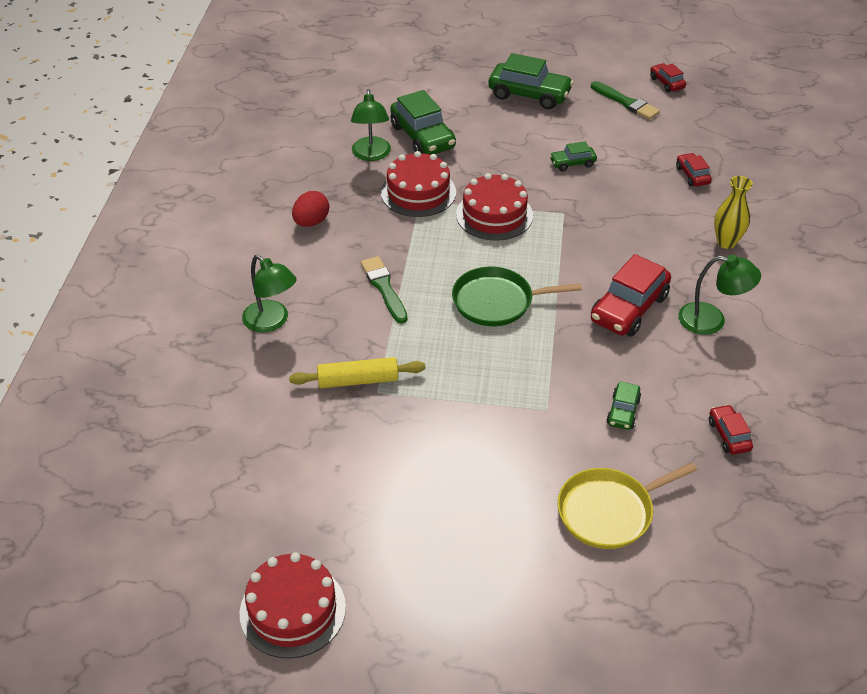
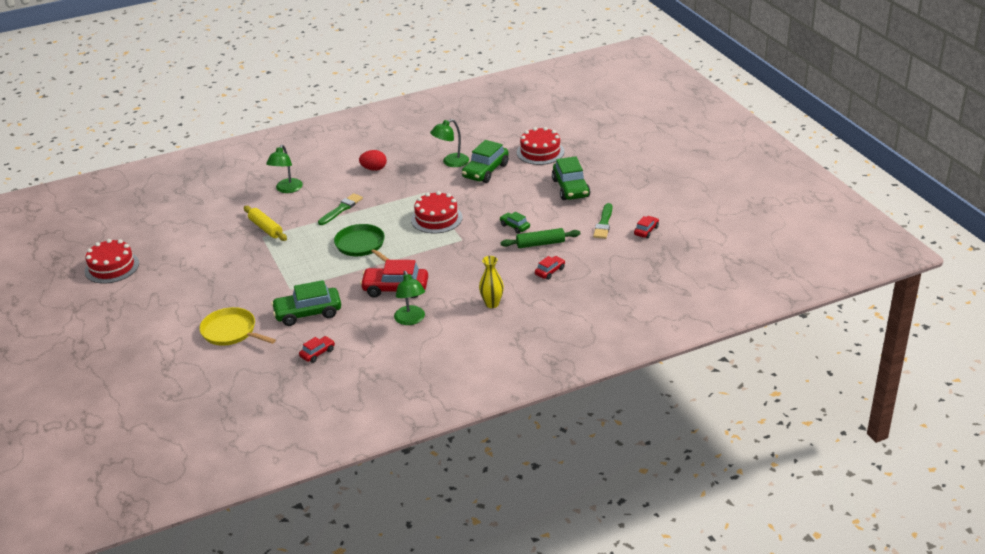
camera: 60 degrees right, 10 degrees down
(418, 192) = (432, 189): red cake -> red cake (540, 152)
(623, 411) = (308, 313): green car -> green car, size x1.92
(628, 160) = (540, 244): none -> green rolling pin

